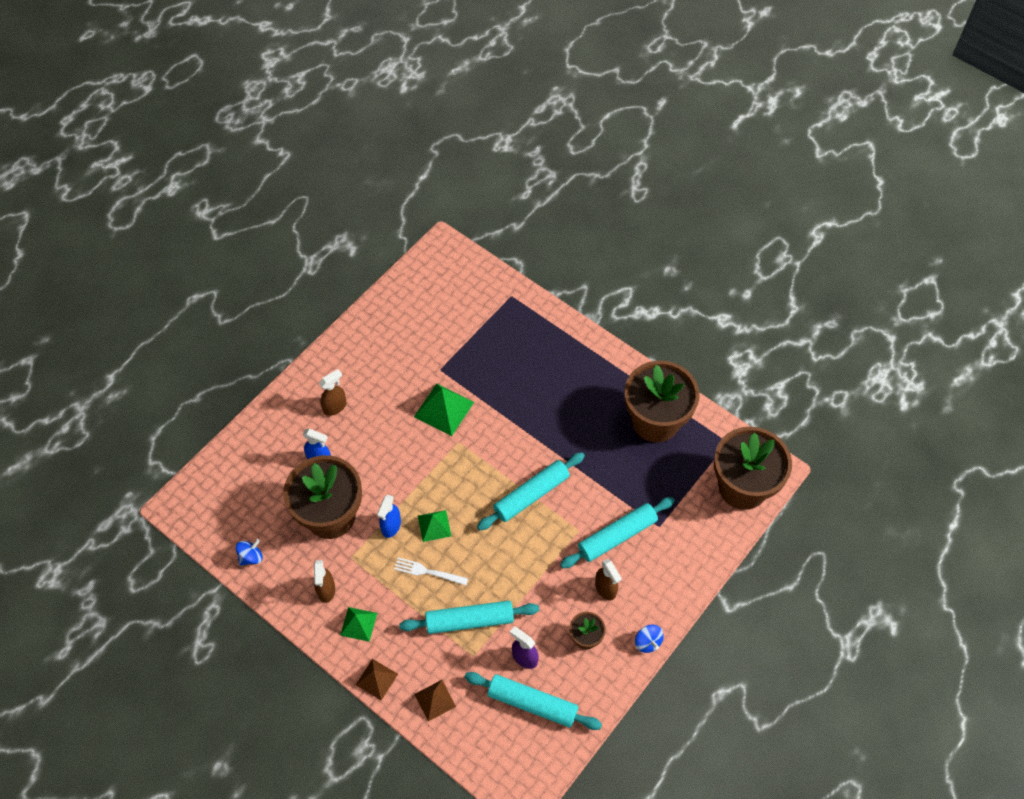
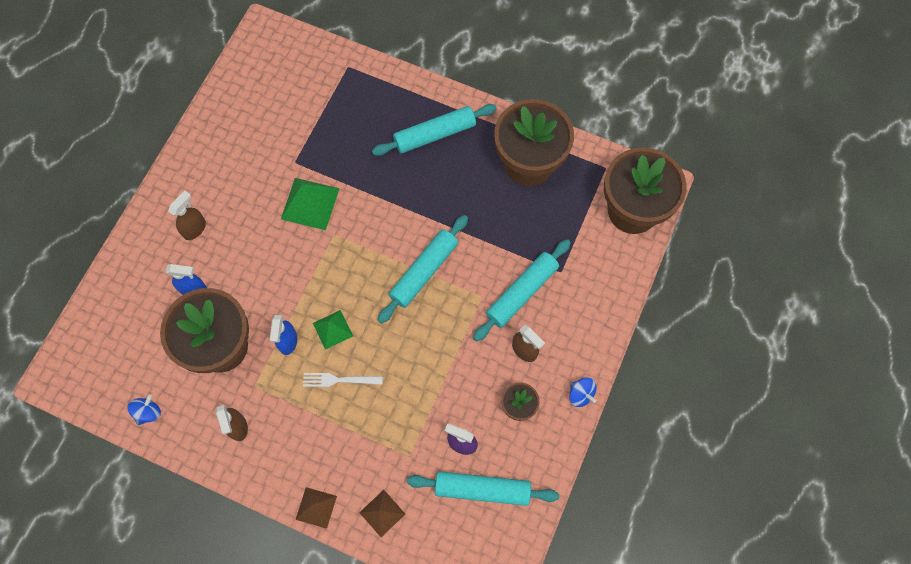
camera: 15 degrees left, 10 degrees up
(358, 624) = (281, 454): green pyramid -> none
(469, 620) = (395, 420): turquoise rolling pin -> turquoise rolling pin (434, 134)

